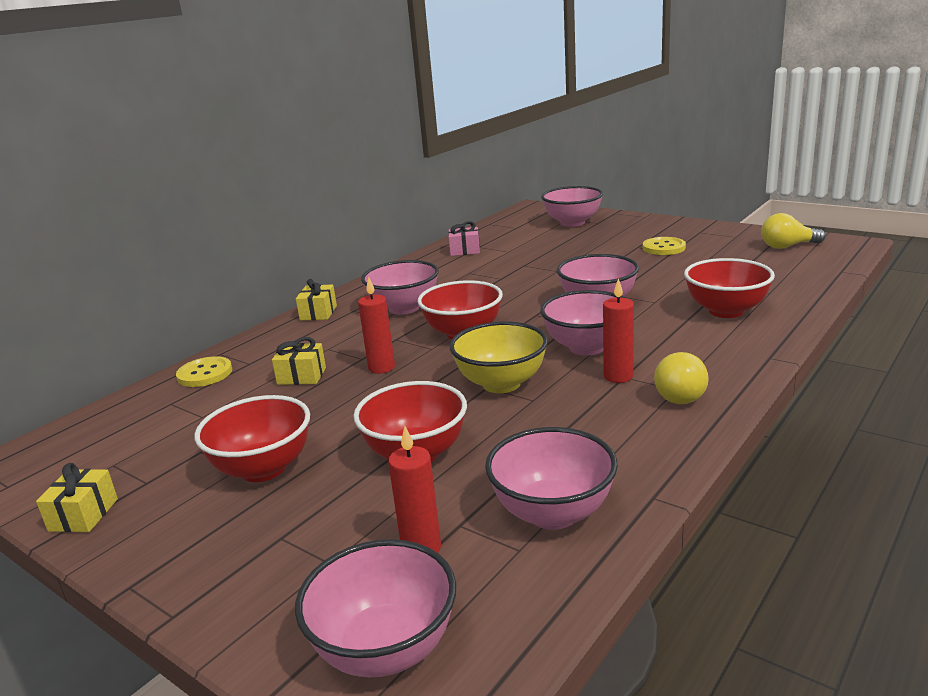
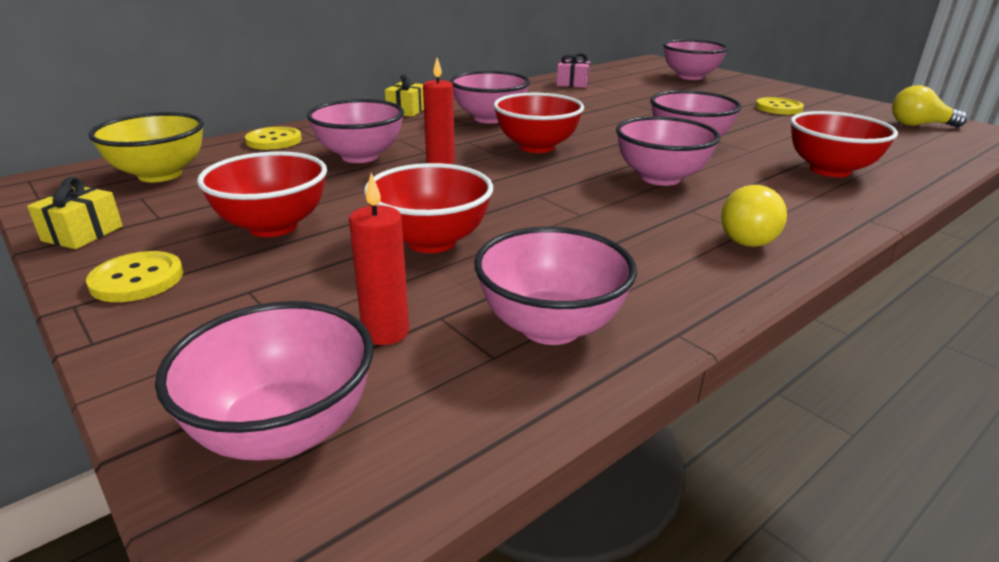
camera: 10 degrees right, 5 degrees up
(171, 549) = (137, 279): none -> yellow button
(302, 376) = (360, 156): yellow gift -> pink bowl
(501, 384) = (554, 195): yellow bowl -> yellow bowl (160, 175)
(618, 376) = (684, 209): red candle -> none

